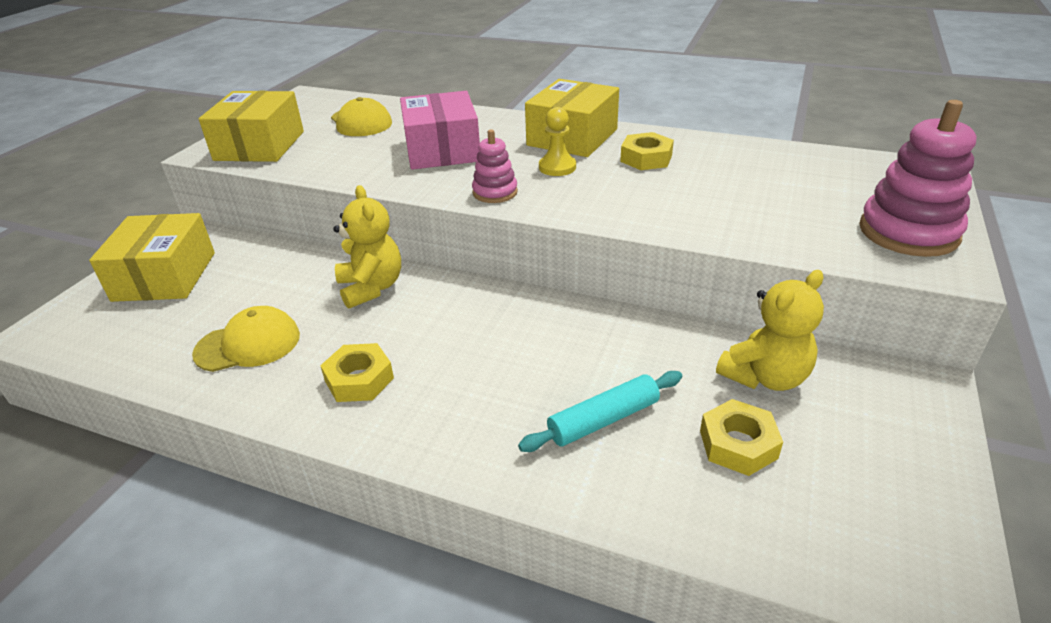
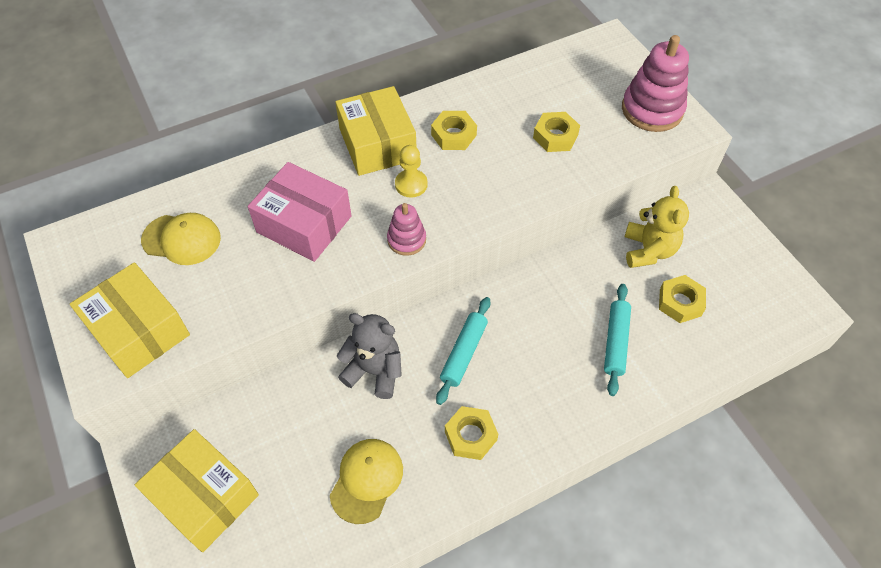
camera: 50 degrees left, 20 degrees up
(371, 288) = (374, 371): yellow teddy bear -> grey teddy bear
(451, 324) = (463, 353): none -> turquoise rolling pin
(748, 200) = (555, 136): none -> yellow nut

